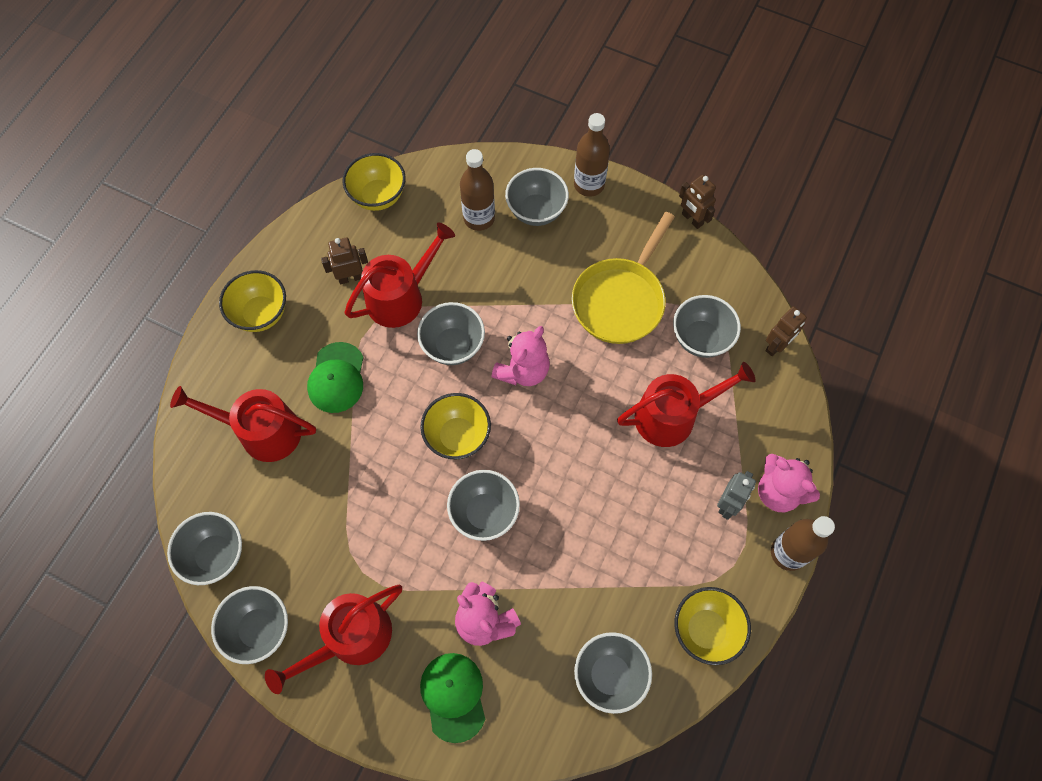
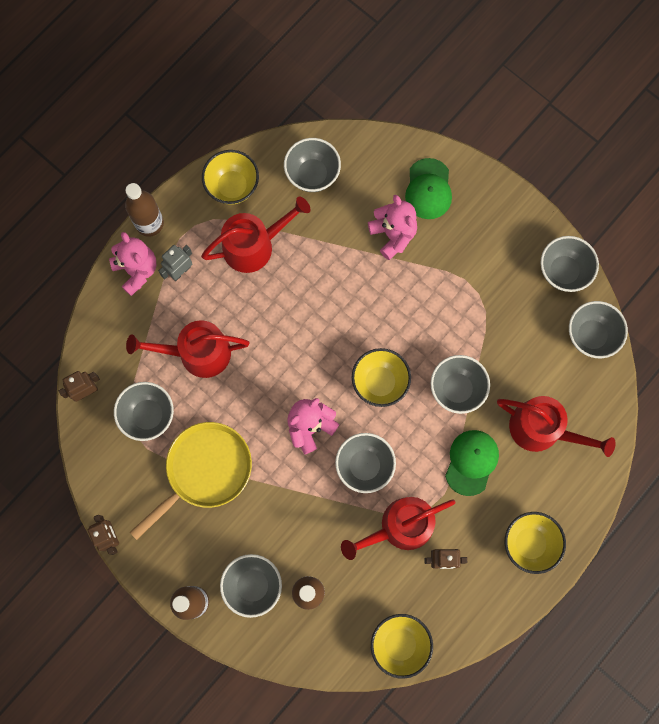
camera: 165 degrees left, 10 degrees up
(351, 638) = (495, 247): red watering can -> red watering can (254, 245)
(484, 513) = (373, 314): grey bowl -> grey bowl (457, 389)

